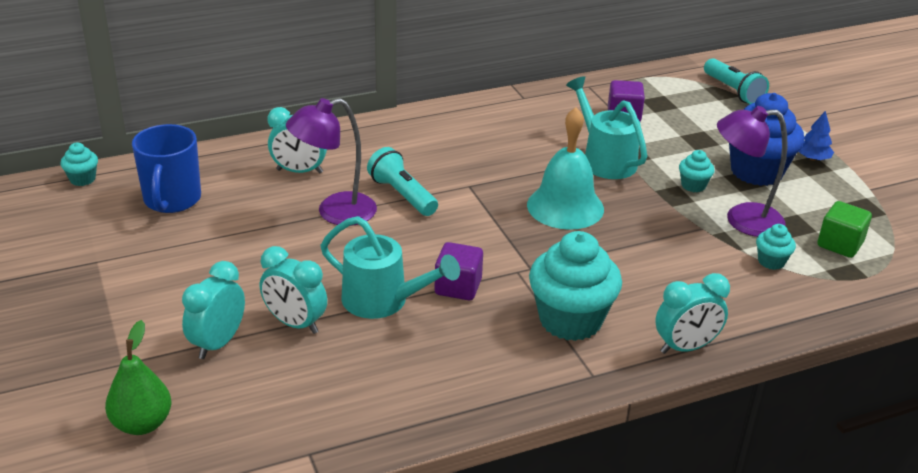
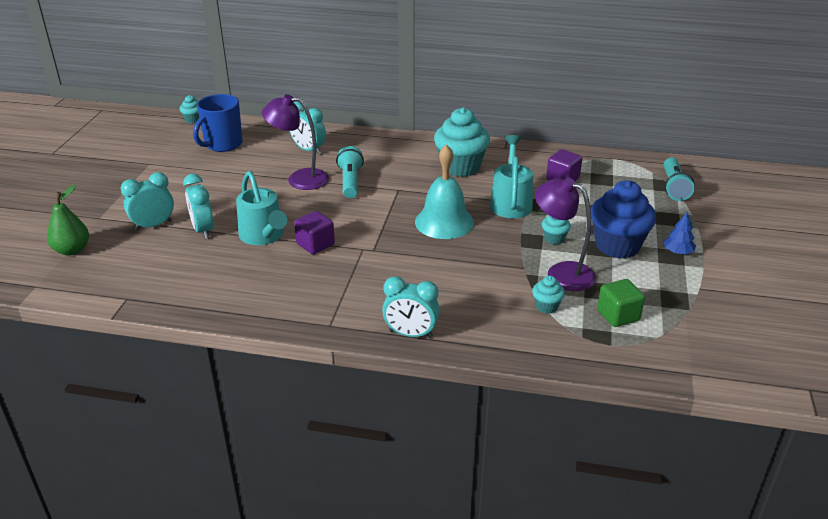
camera: 35 degrees right, 0 degrees up
(570, 320) = (358, 289): turquoise cupcake -> turquoise cupcake (460, 167)

